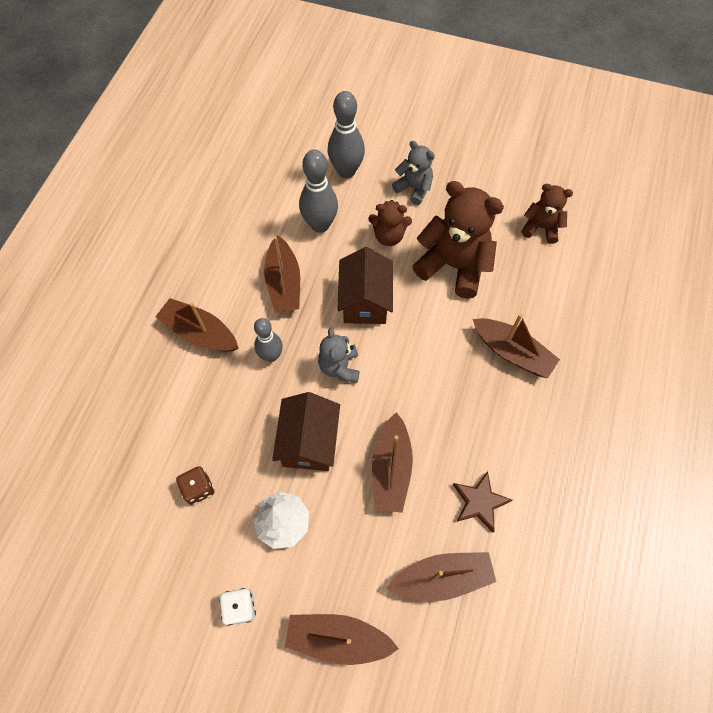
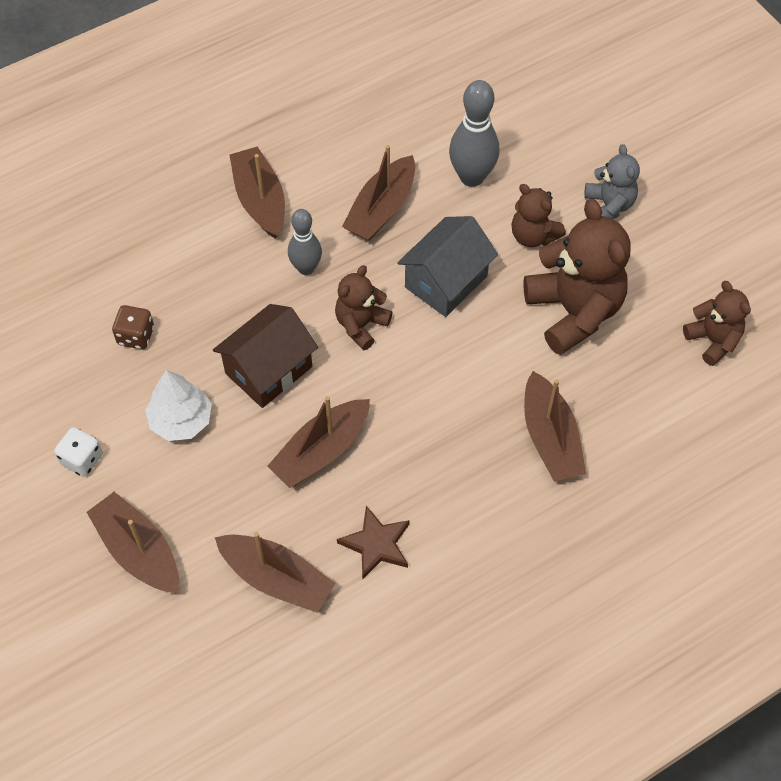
camera: 40 degrees right, 5 degrees down
(339, 367) = (361, 325): grey teddy bear -> brown teddy bear
(346, 171) = (552, 141): grey bowling pin -> none
(365, 301) = (446, 281): brown house -> grey house

